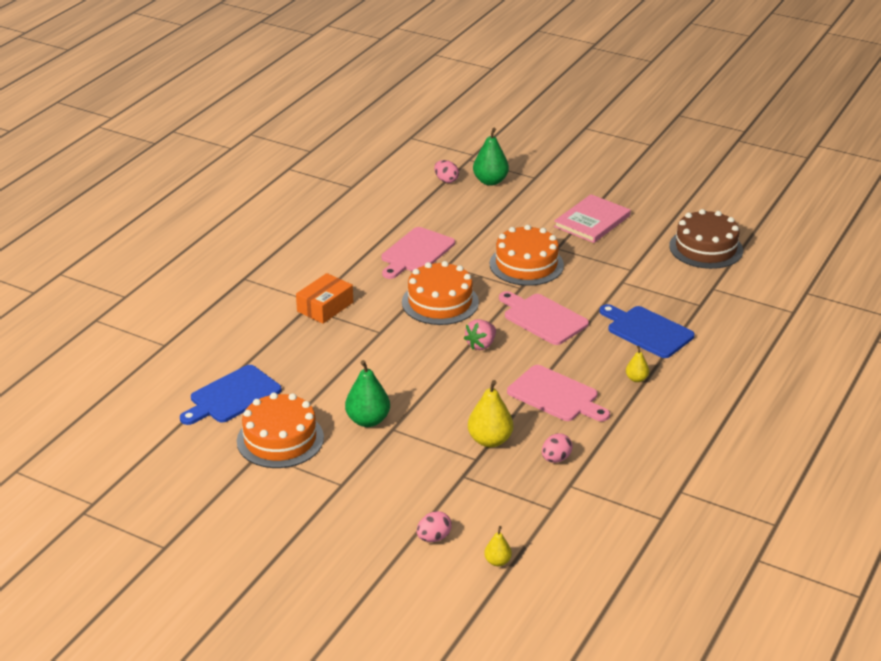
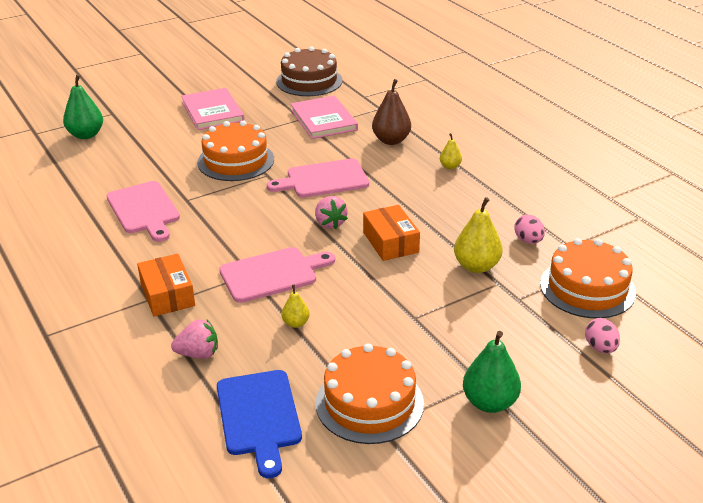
camera: 60 degrees left, 0 degrees up
(274, 346) = (198, 354): none -> pink strawberry
(368, 420) = (387, 329): green pear -> green pear (489, 402)
(440, 302) = (240, 223): orange cake -> orange cake (587, 288)
(446, 180) = (50, 155): pink egg -> none
(483, 384) = (390, 242): none -> orange box
(497, 561) = (654, 321): yellow pear -> yellow pear (296, 323)
(556, 395) = (439, 210): pink cutting board -> pink cutting board (272, 274)
(643, 282) = (323, 120): none -> pink book
(647, 331) = (391, 140): blue cutting board -> brown pear

